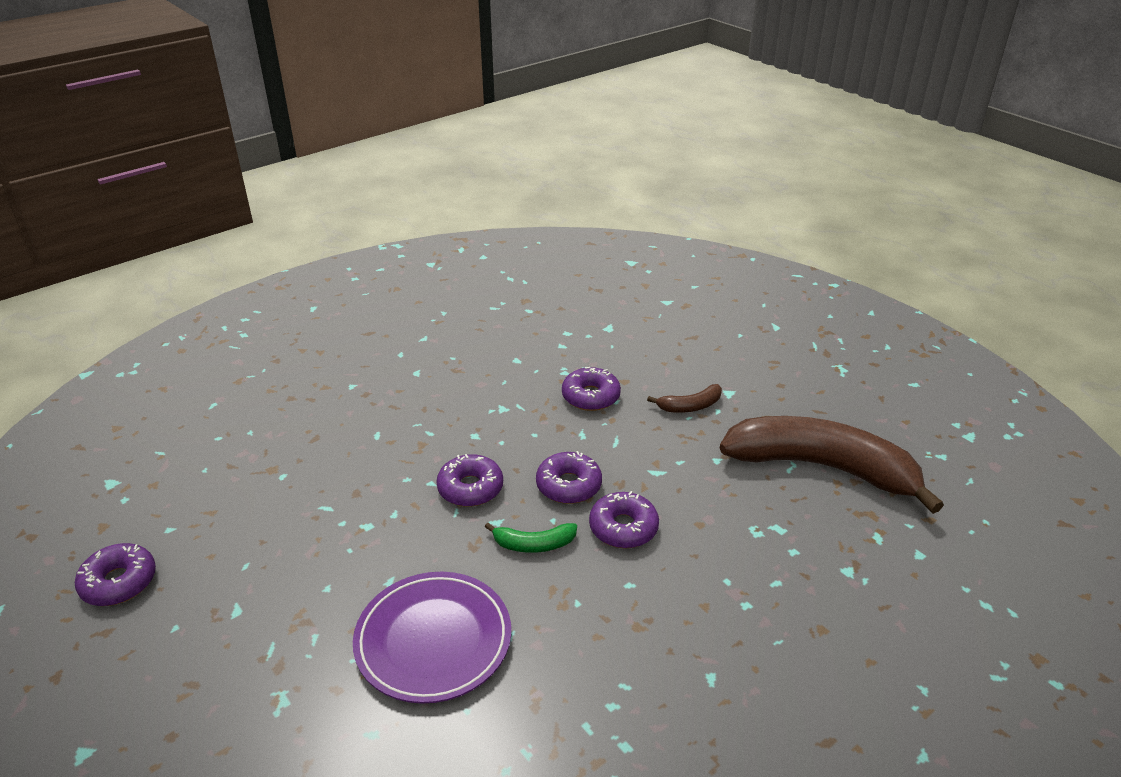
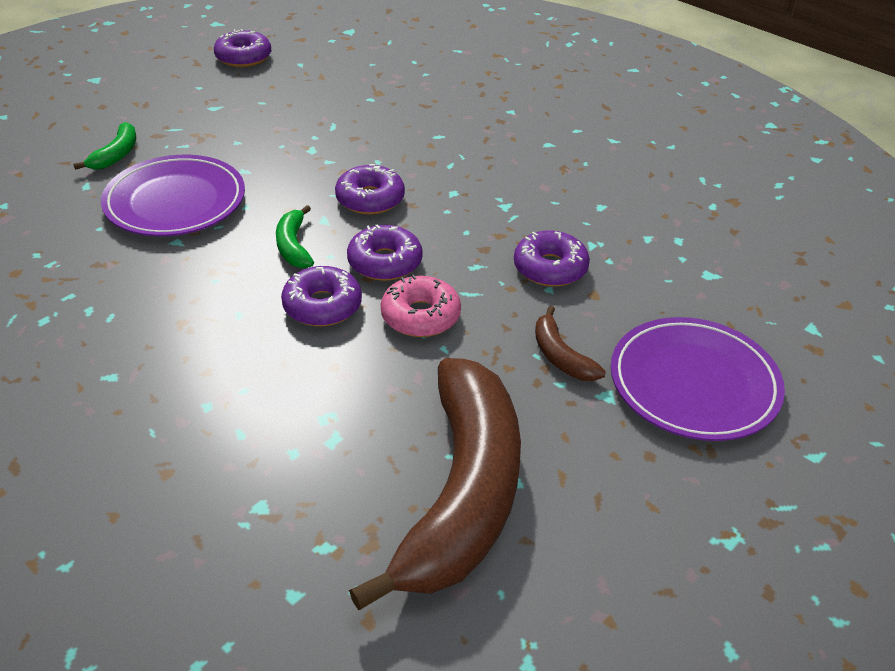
camera: 80 degrees right, 5 degrees up
(310, 706) = (116, 154): none -> green banana
(641, 470) = (420, 316): none -> pink donut
(717, 356) = (694, 384): none -> purple plate

